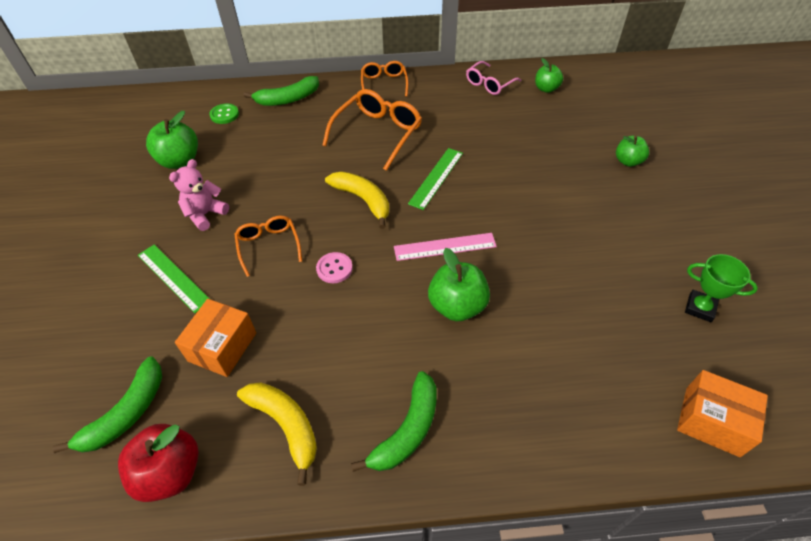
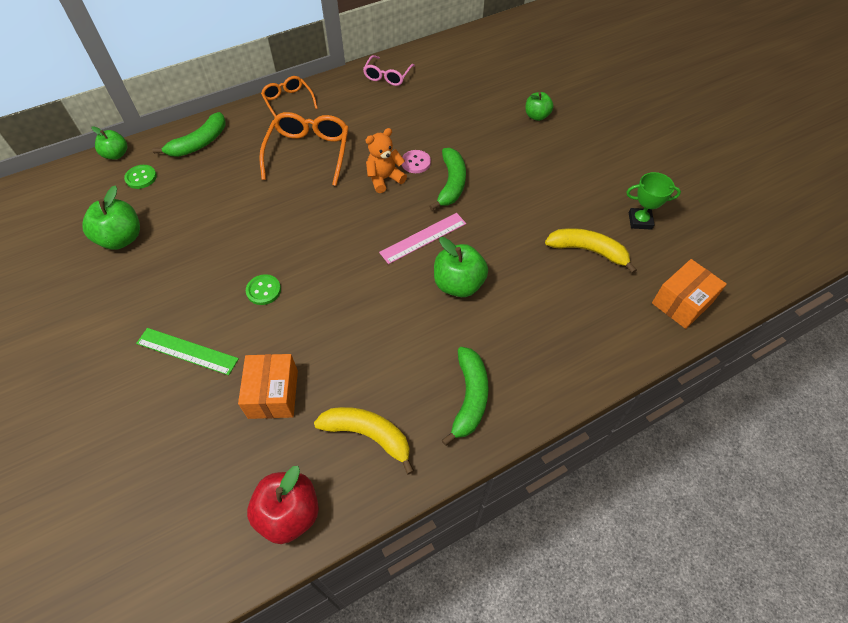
camera: 25 degrees left, 5 degrees up
(126, 413) = (217, 484): green banana -> green banana (451, 184)
(205, 214) = (182, 282): pink teddy bear -> none
(268, 246) = (263, 290): orange glasses -> green button
(334, 268) = (337, 290): pink button -> pink button (416, 162)
(363, 200) = (329, 219): yellow banana -> yellow banana (588, 251)
(436, 178) = (384, 179): green ruler -> orange teddy bear
(546, 89) = (440, 67): green apple -> green apple (116, 154)
(712, 421) = (682, 303): orange box -> orange box turned 45 degrees counterclockwise

